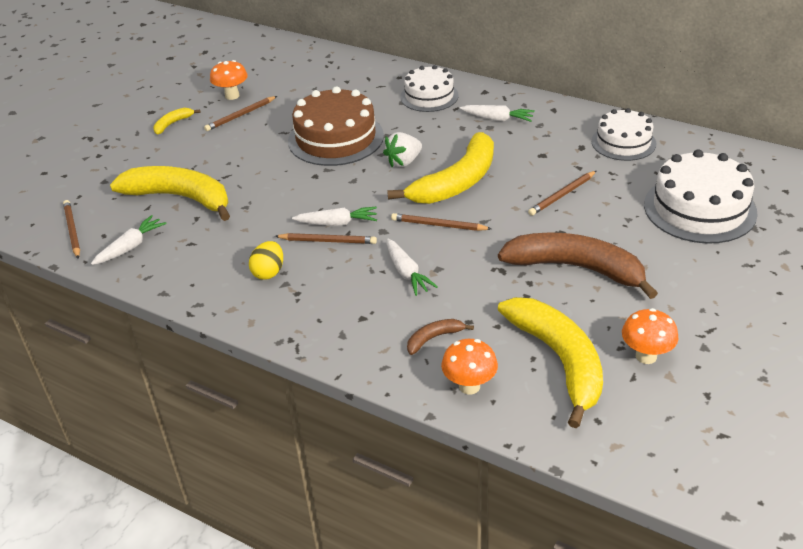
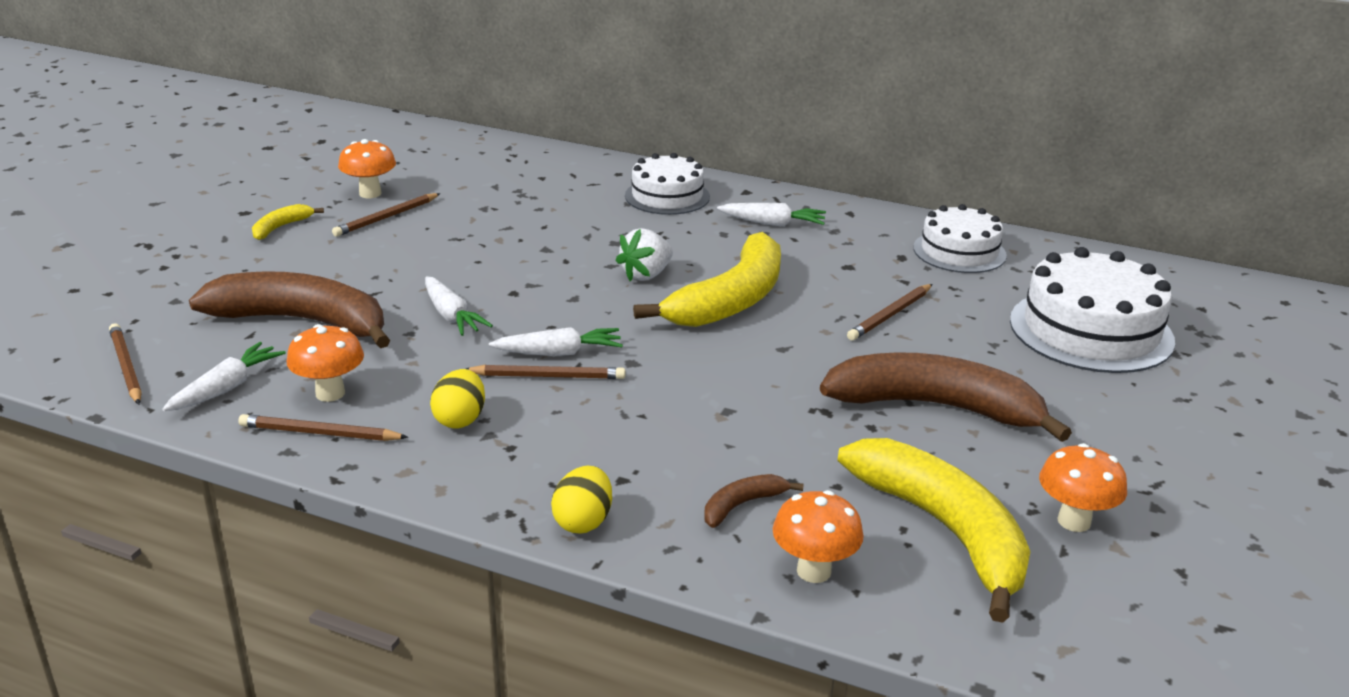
camera: 10 degrees left, 10 degrees down
(180, 198) = (303, 321): yellow banana -> brown banana
(192, 252) = (330, 393): none -> orange mushroom
(333, 347) = (583, 522): none -> yellow egg
(336, 138) = (537, 246): brown cake -> none
(407, 273) = (680, 417): white carrot -> white carrot (451, 316)
(439, 225) = (716, 354): brown pencil -> brown pencil (320, 433)

